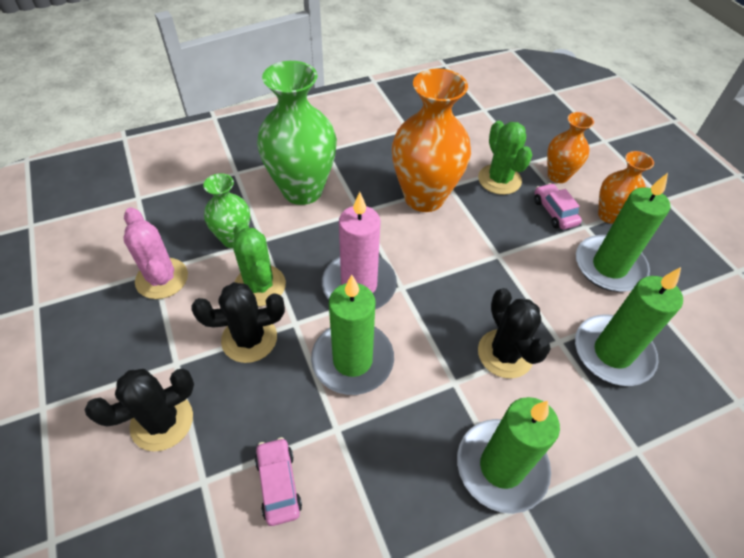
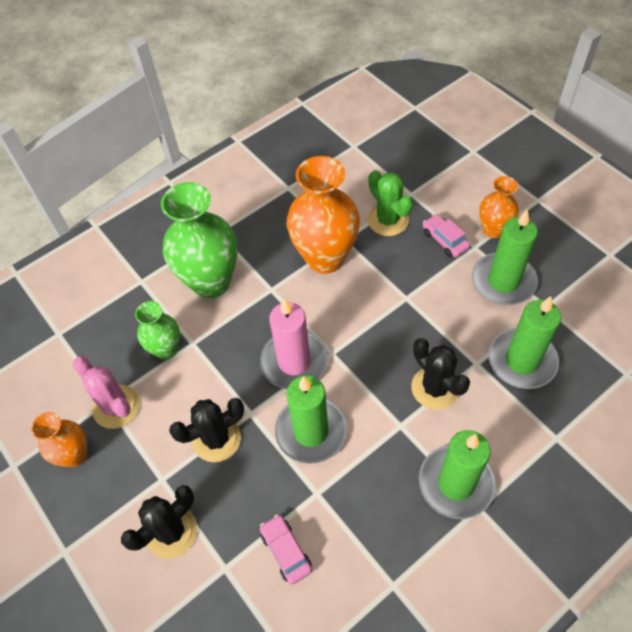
camera: 10 degrees left, 5 degrees up
(260, 285) = (207, 388): green cactus -> none
(558, 176) = (439, 201): orange vase -> orange vase (75, 455)

